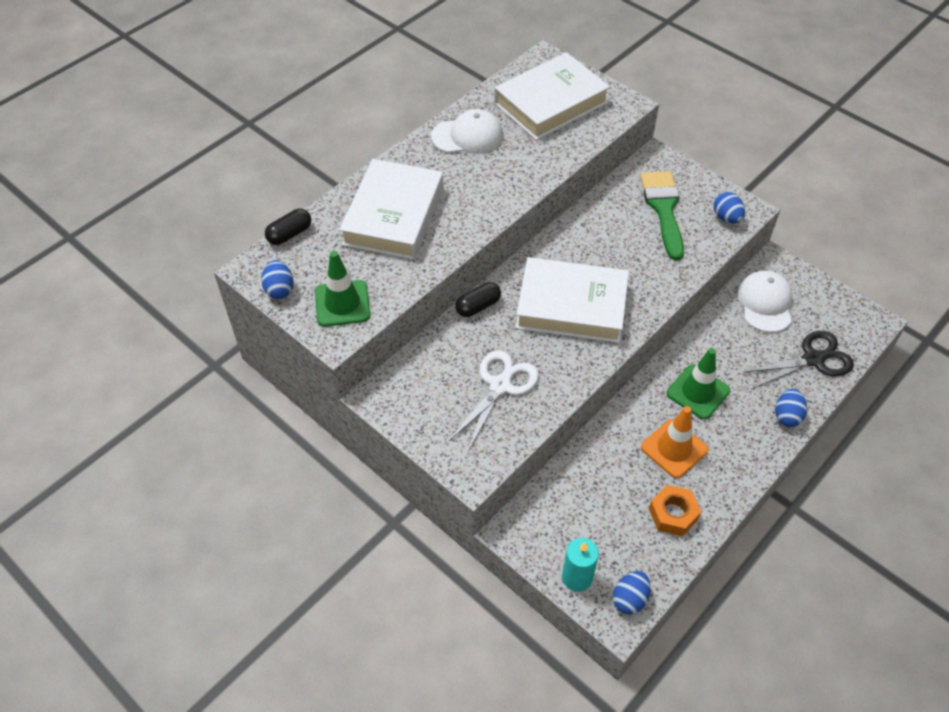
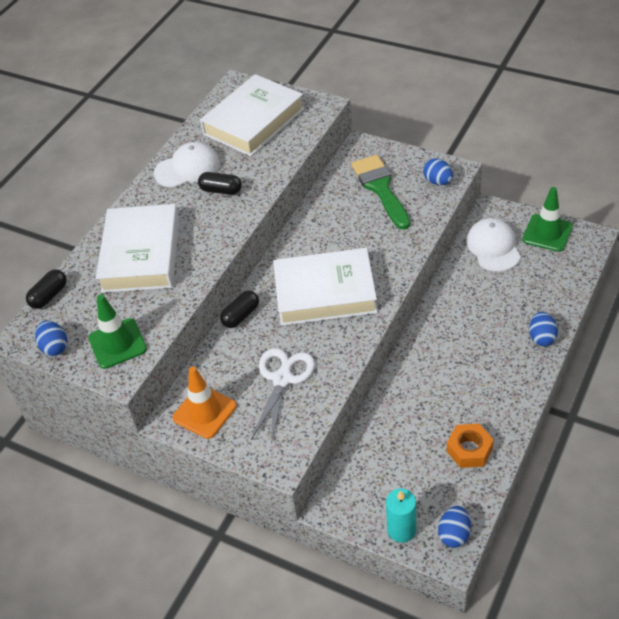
camera: 10 degrees left, 5 degrees down
(495, 169) = (221, 190): none -> black capsule
(674, 448) = (453, 393): orange traffic cone -> orange traffic cone (204, 412)
(698, 392) = (458, 339): green traffic cone -> green traffic cone (547, 233)
(813, 359) = (549, 283): black scissors -> none

